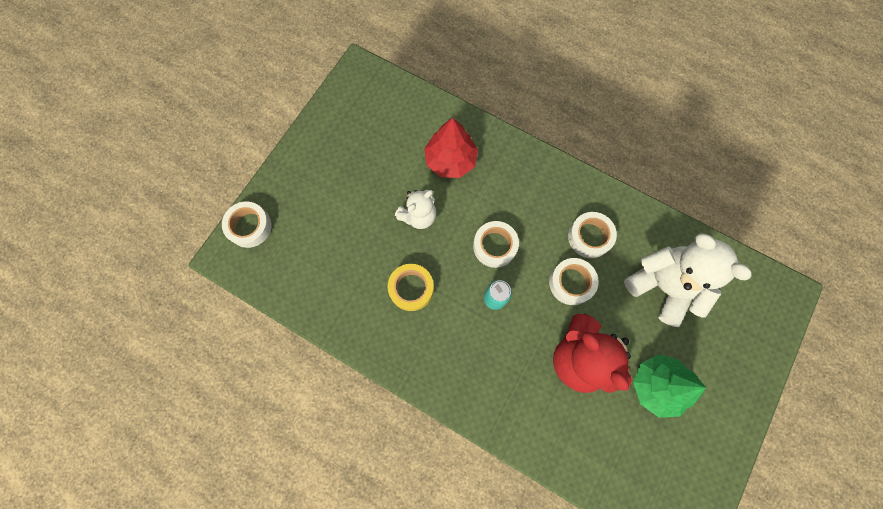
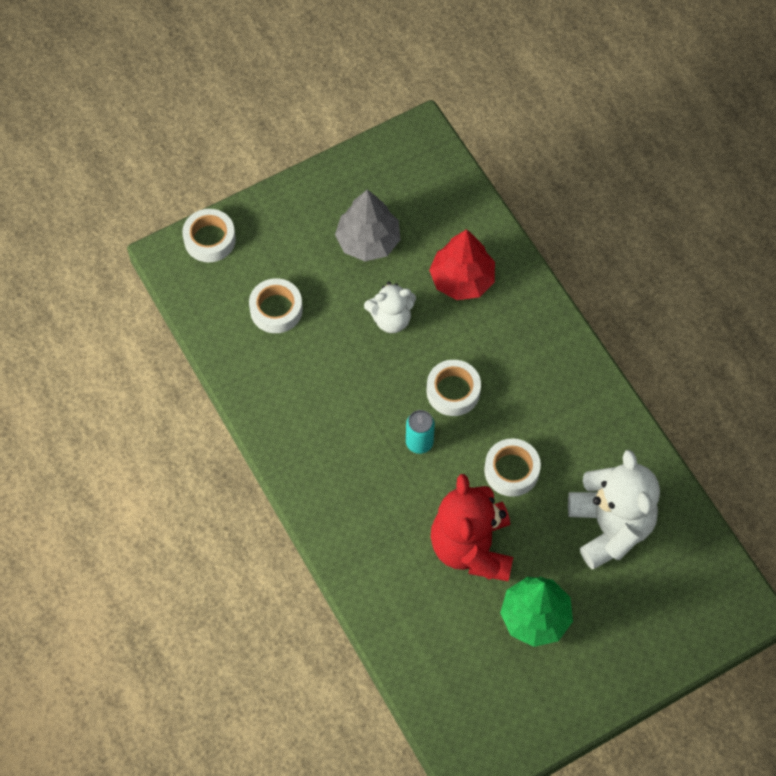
camera: 30 degrees right, 10 degrees down
(367, 167) = (368, 241): none -> grey tree
(411, 288) = (338, 386): yellow tape -> none
(589, 237) = (563, 436): white tape -> white tape (276, 309)

